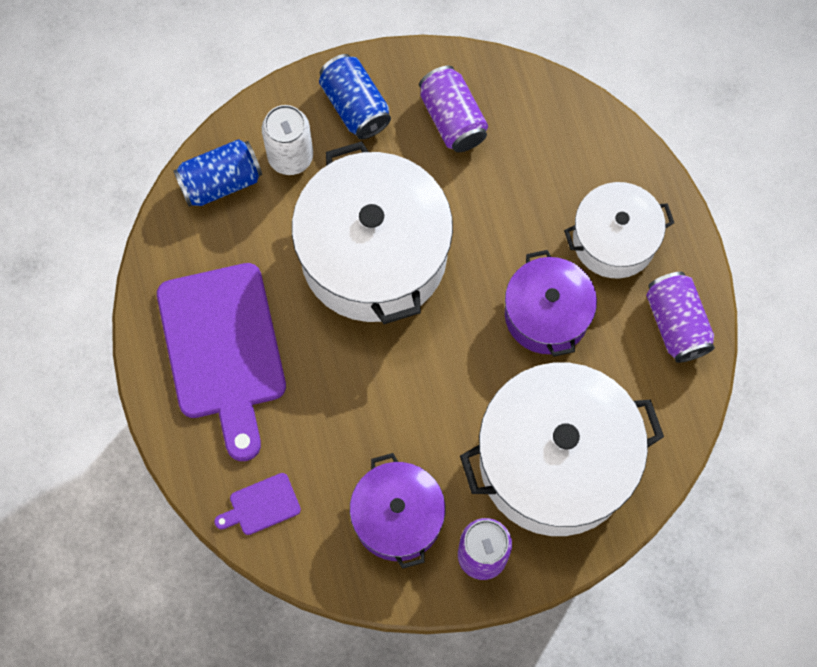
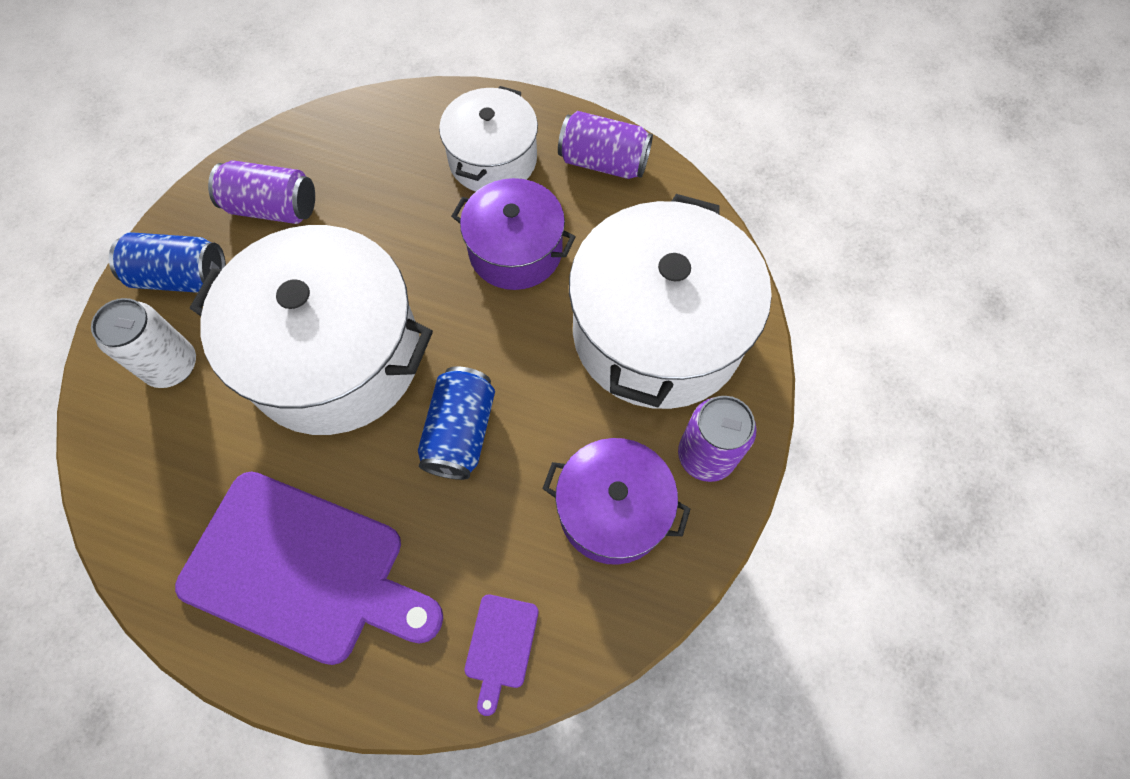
camera: 55 degrees left, 5 degrees down
(220, 182) = (131, 449): blue can -> blue can (460, 432)

